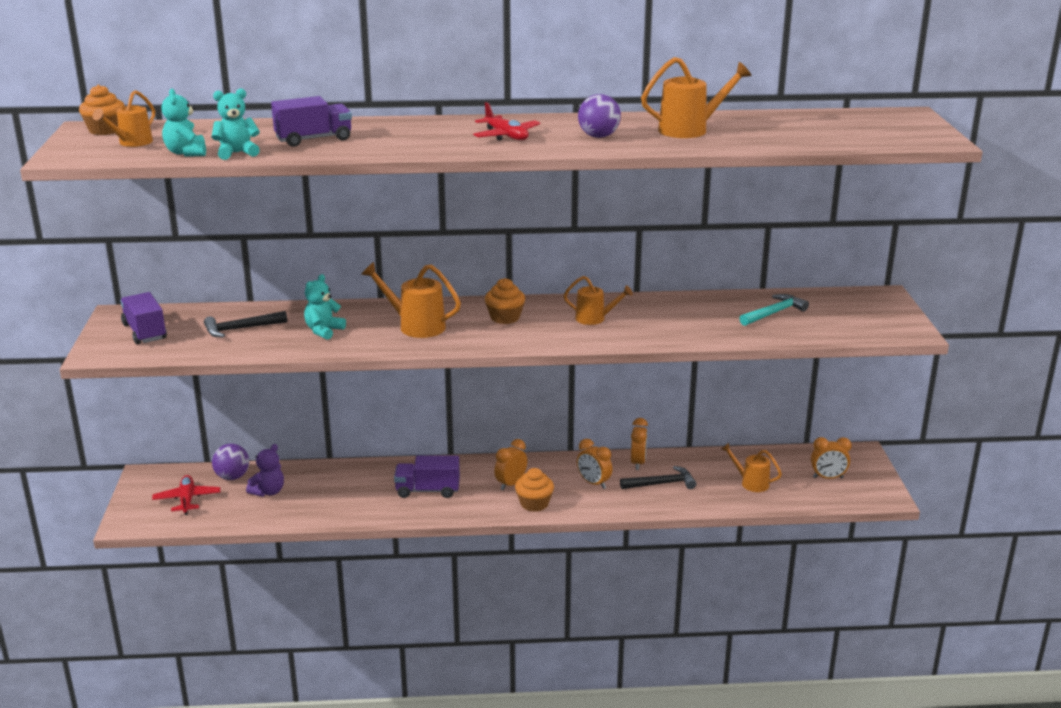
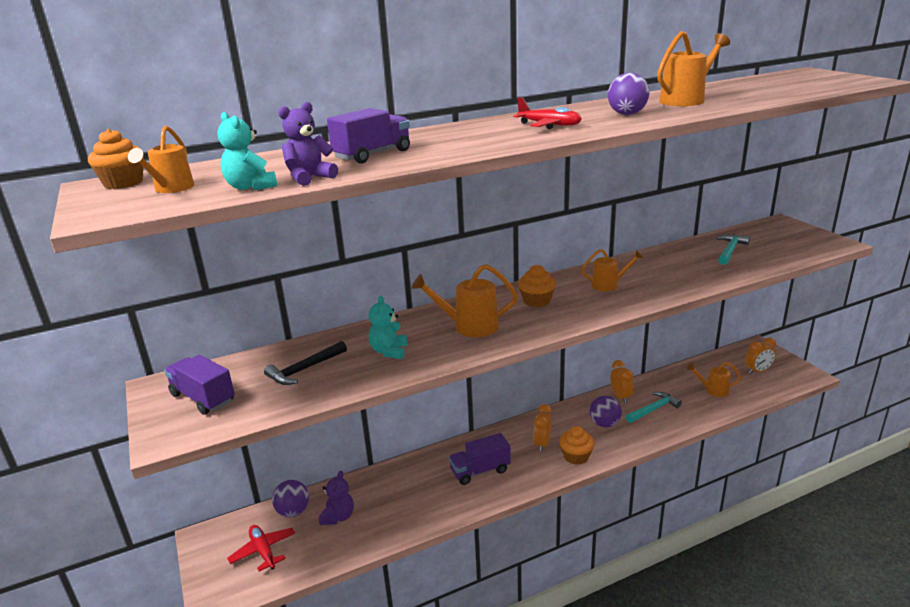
camera: 20 degrees left, 0 degrees up
(237, 153) = (309, 178): turquoise teddy bear -> purple teddy bear
(593, 483) = (604, 424): orange clock -> purple ball
(661, 483) = (653, 409): black hammer -> turquoise hammer

